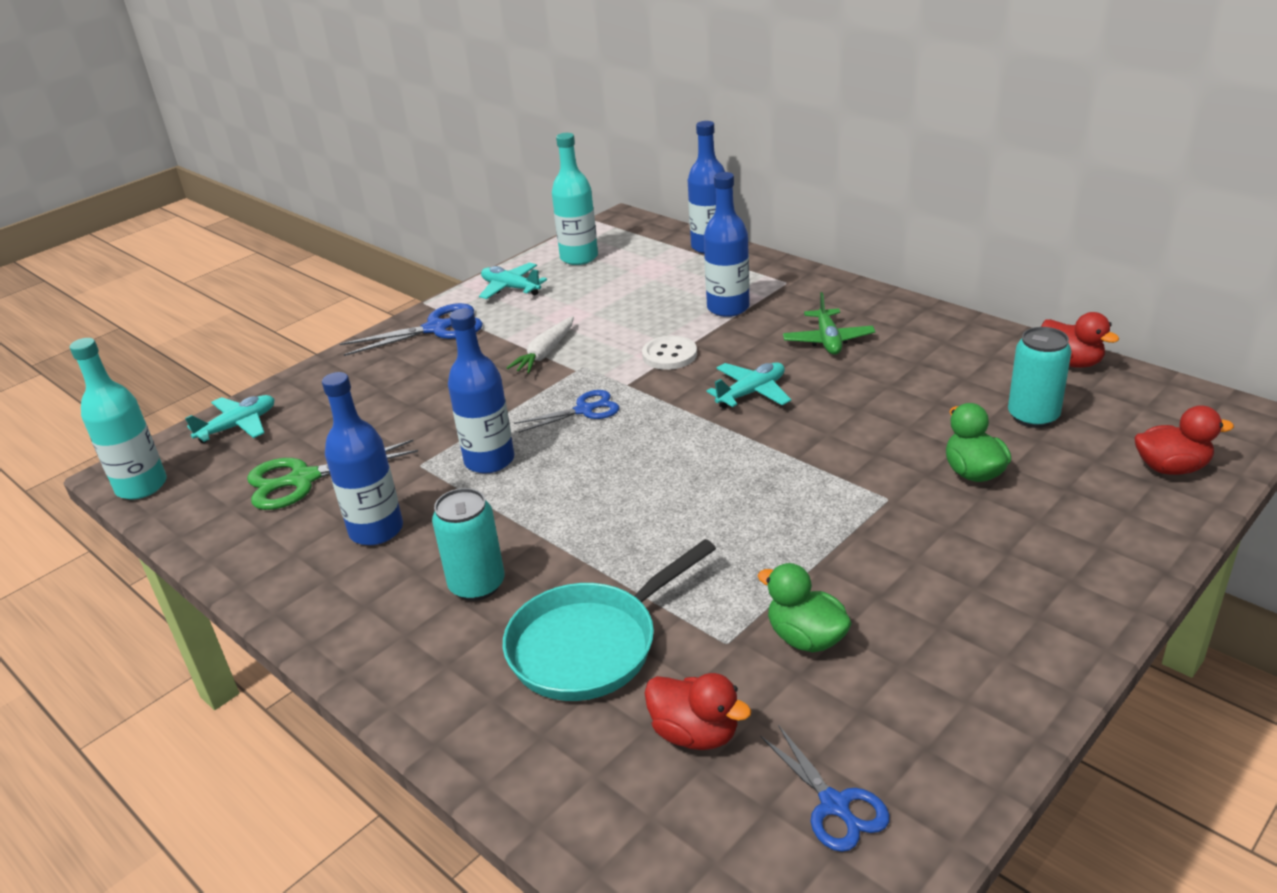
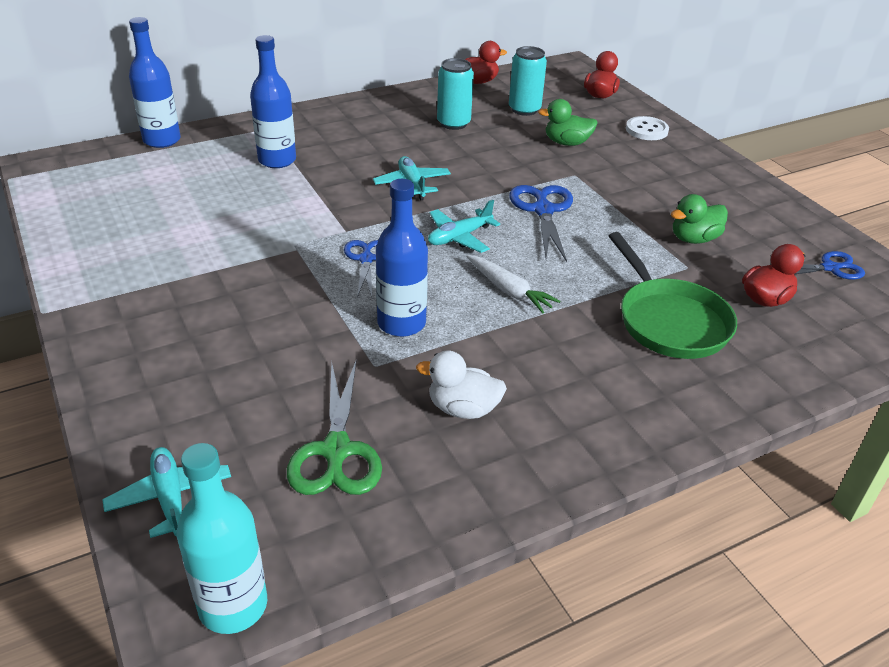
camera: 75 degrees left, 5 degrees up
(376, 530) = (463, 409): blue bottle -> white duck
(437, 328) = (118, 312): blue scissors -> blue scissors (543, 210)
(477, 585) = (575, 361): turquoise can -> turquoise can (453, 123)
(510, 288) = (91, 252): turquoise plane -> turquoise plane (459, 237)
(545, 352) = (247, 258): white carrot -> white carrot (508, 290)
(579, 257) = (84, 202): turquoise bottle -> none
(590, 645) = (669, 321): turquoise pan -> green pan
(669, 355) = (321, 202): white button -> white button (646, 130)
(828, 340) = (371, 139): green plane -> none

